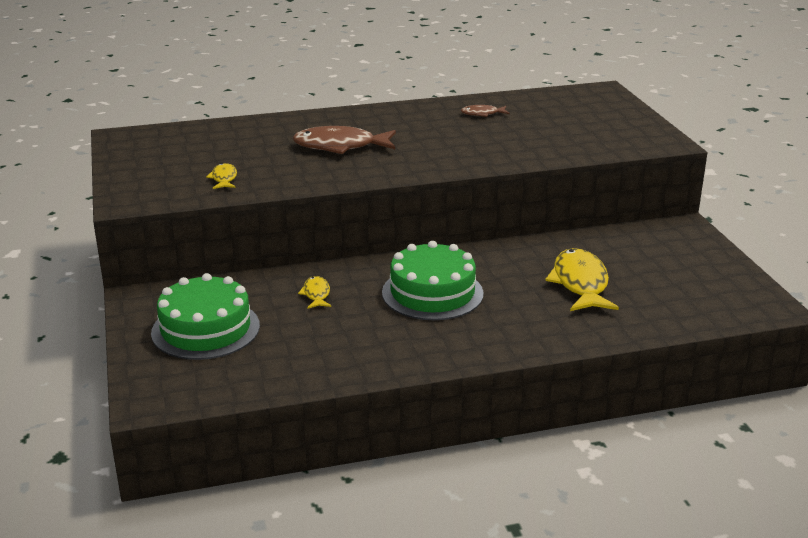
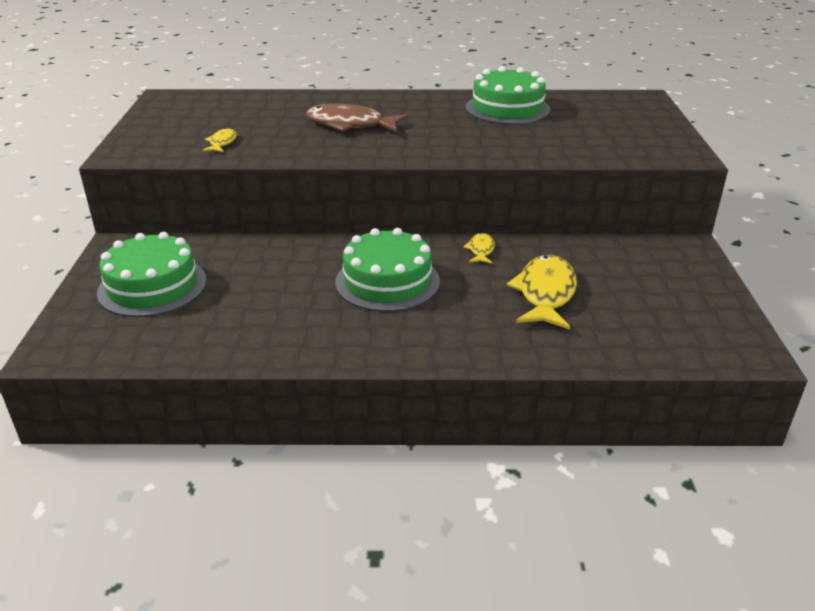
camera: 15 degrees right, 5 degrees up
(316, 294) = (275, 266): yellow fish -> yellow fish (481, 250)
(482, 114) = (507, 108): brown fish -> green cake

